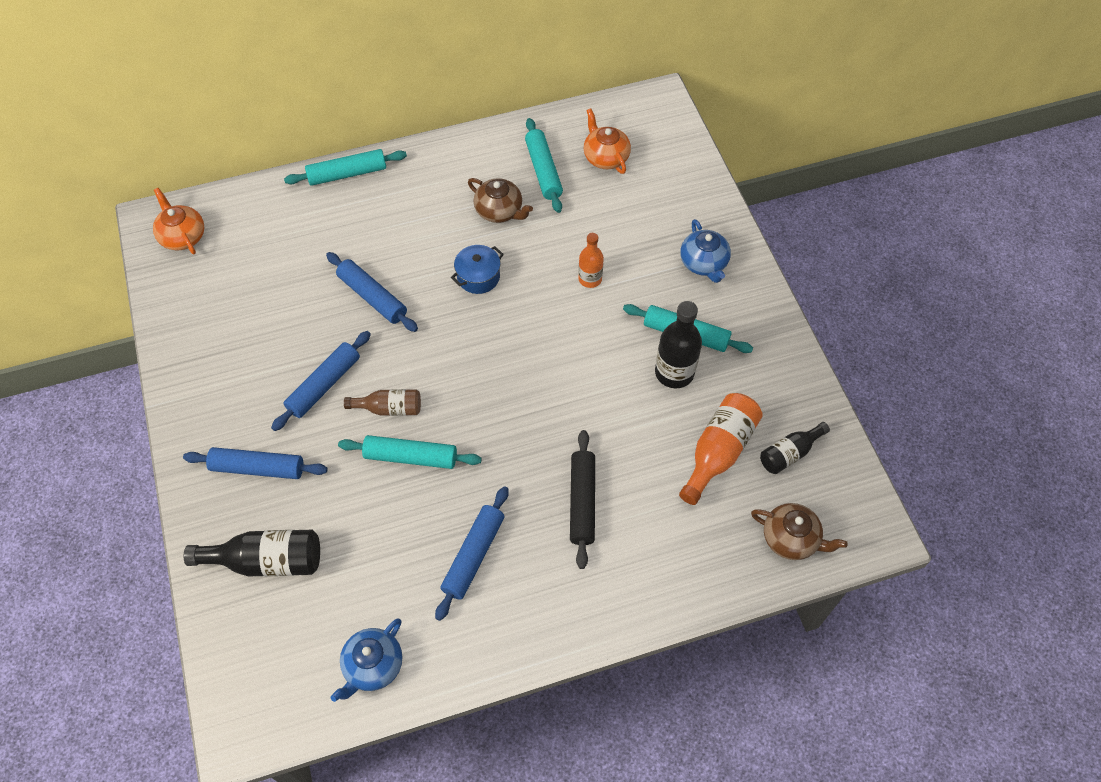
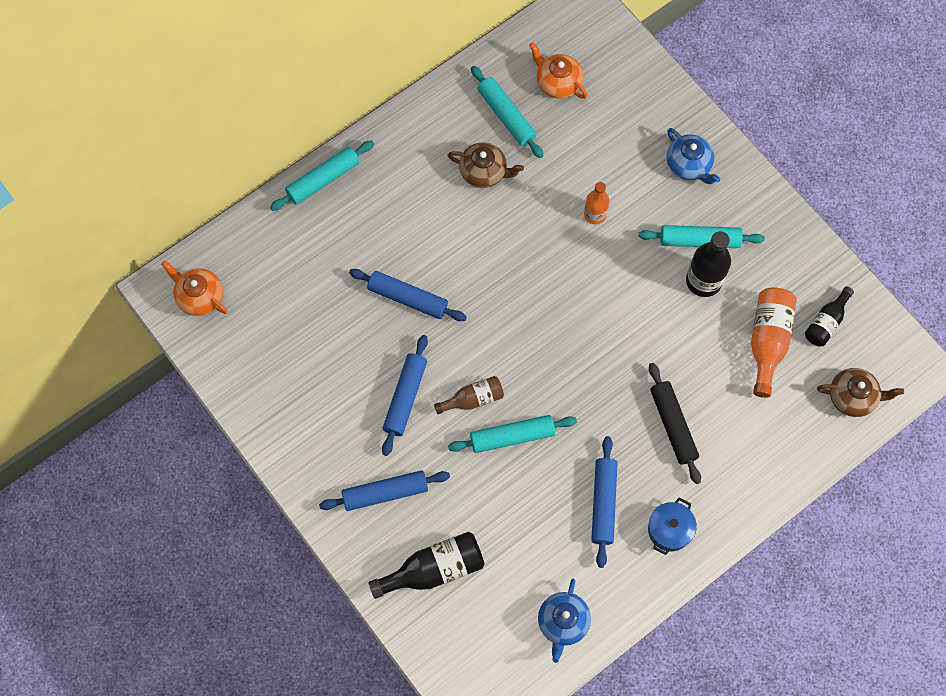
camera: 20 degrees left, 10 degrees up
(478, 277) = (494, 246): blue pot -> blue pot (669, 530)

